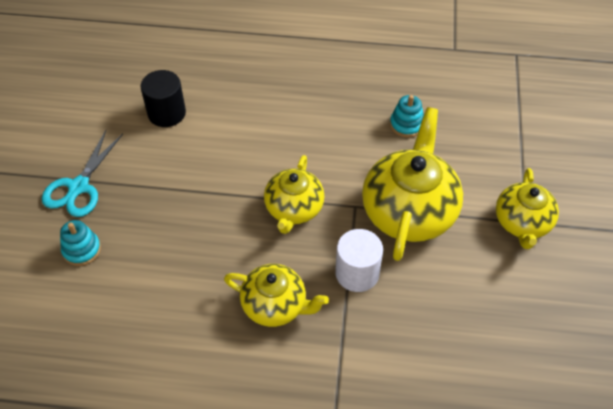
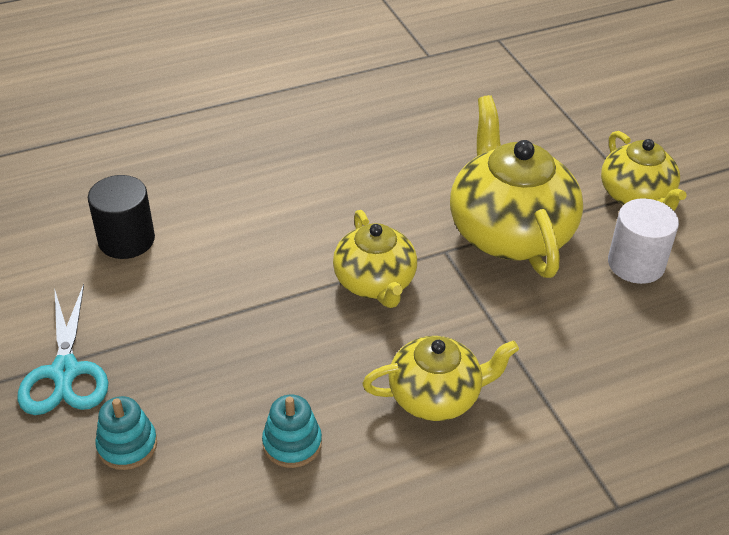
camera: 30 degrees left, 10 degrees down
(357, 273) = (503, 319): white cylinder -> white cylinder (636, 264)
(406, 124) = (436, 146): turquoise stacking toy -> turquoise stacking toy (292, 443)

